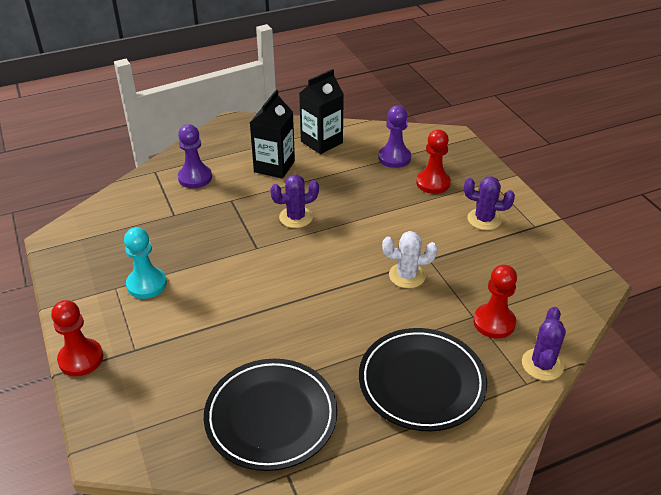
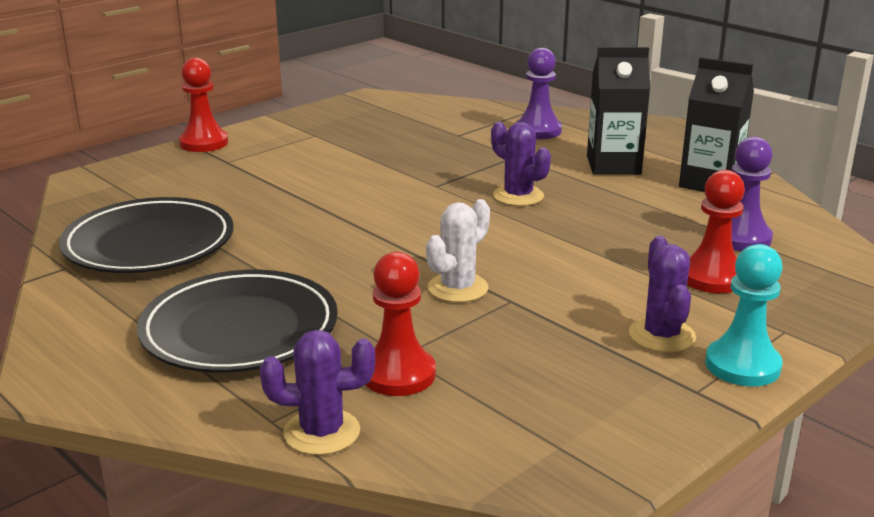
camera: 70 degrees right, 15 degrees down
(146, 284) = (329, 146): turquoise pawn -> turquoise pawn (742, 365)
(407, 275) = (457, 288): white cactus -> white cactus turned 60 degrees clockwise

